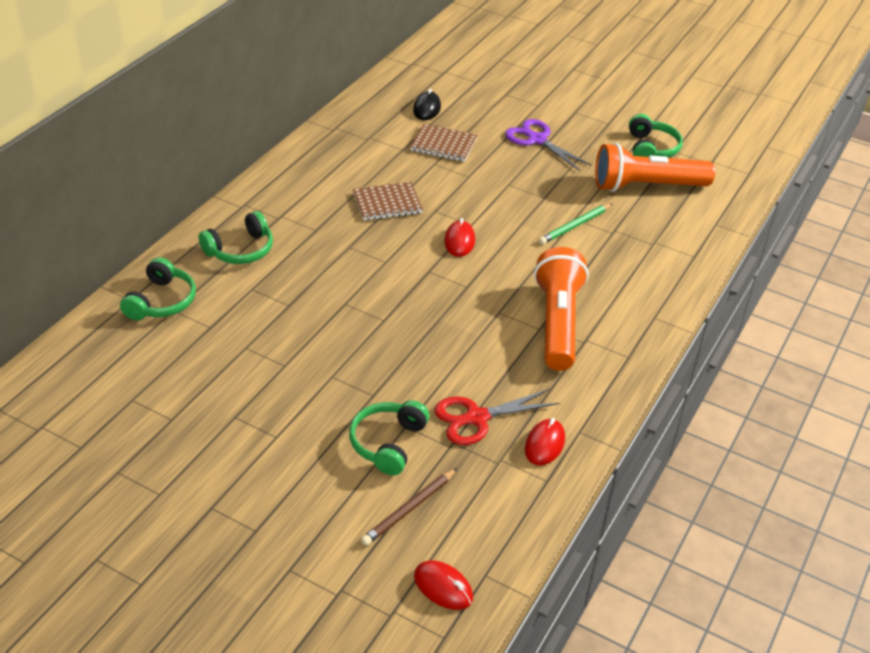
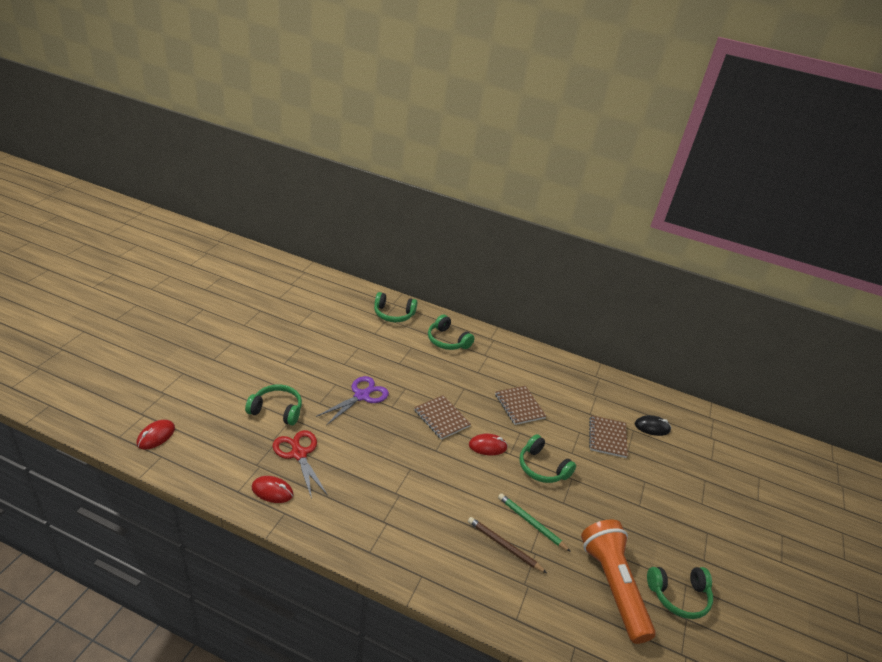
camera: 80 degrees right, 5 degrees down
(408, 275) = (441, 418): none -> brown notebook
(409, 509) = (220, 421): brown pencil -> brown pencil (504, 546)
(493, 203) = (542, 468): none -> green headphones
(537, 140) = (646, 500): purple scissors -> purple scissors (361, 396)
(558, 323) = (403, 505): orange flashlight -> none

